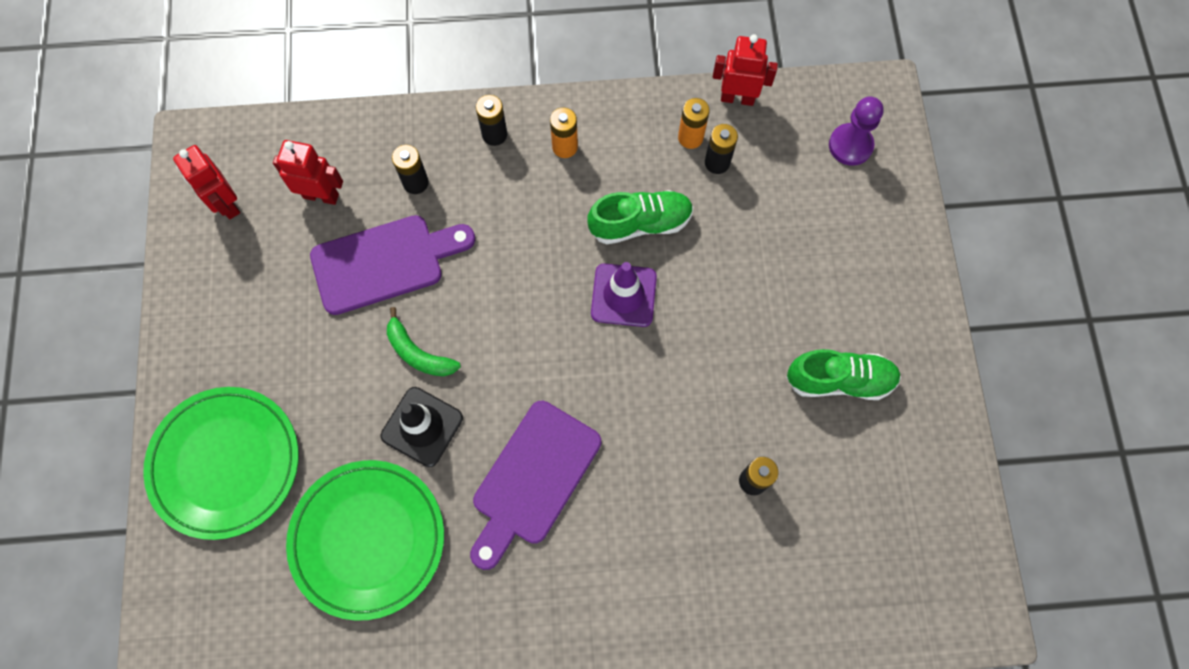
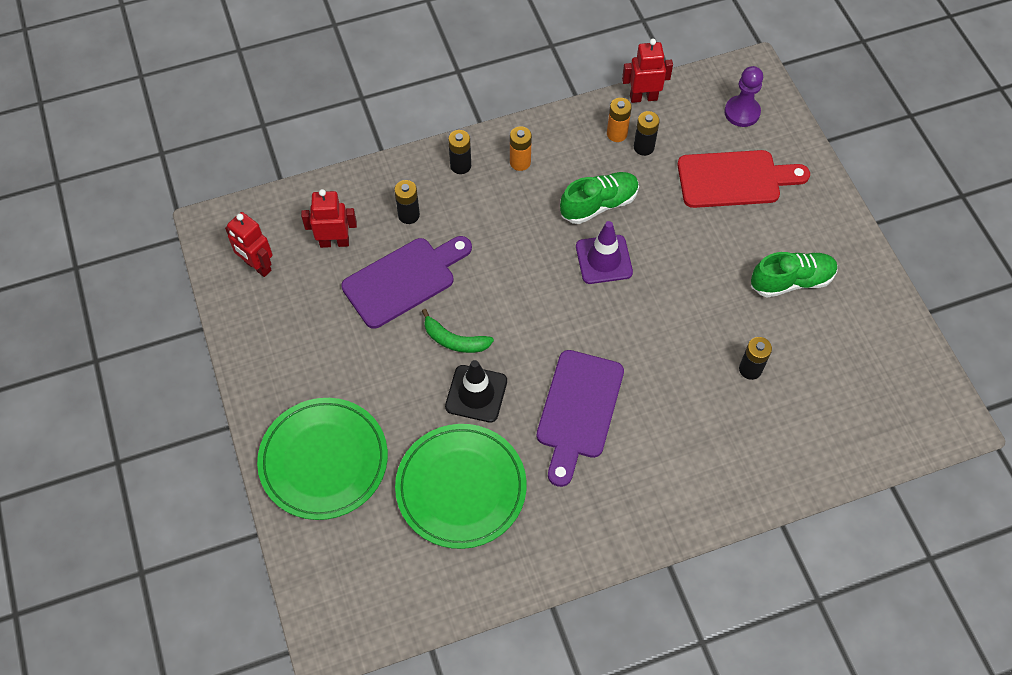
camera: 15 degrees left, 10 degrees down
(813, 231) = (735, 179): none -> red cutting board

